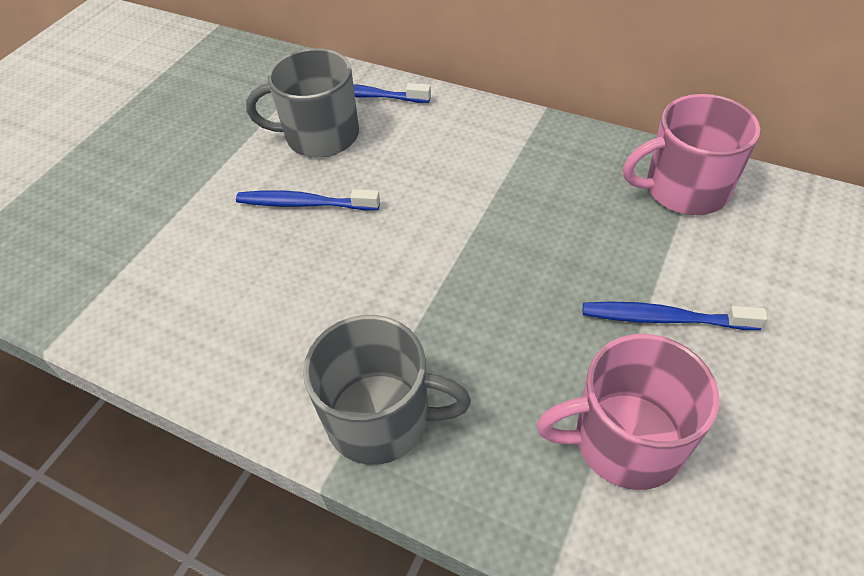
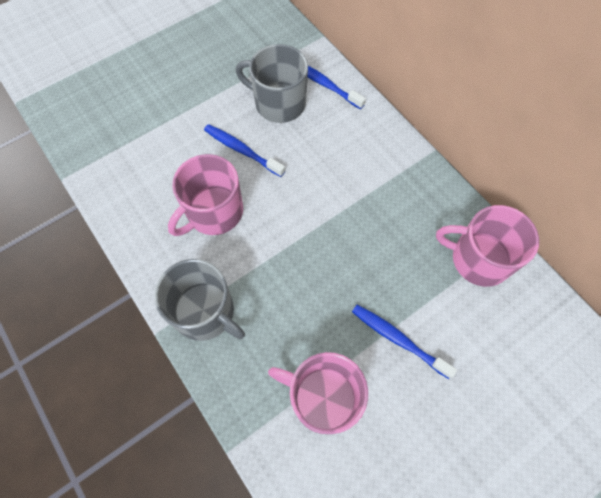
camera: 25 degrees right, 15 degrees up
(311, 289) = (214, 212): none -> pink mug

